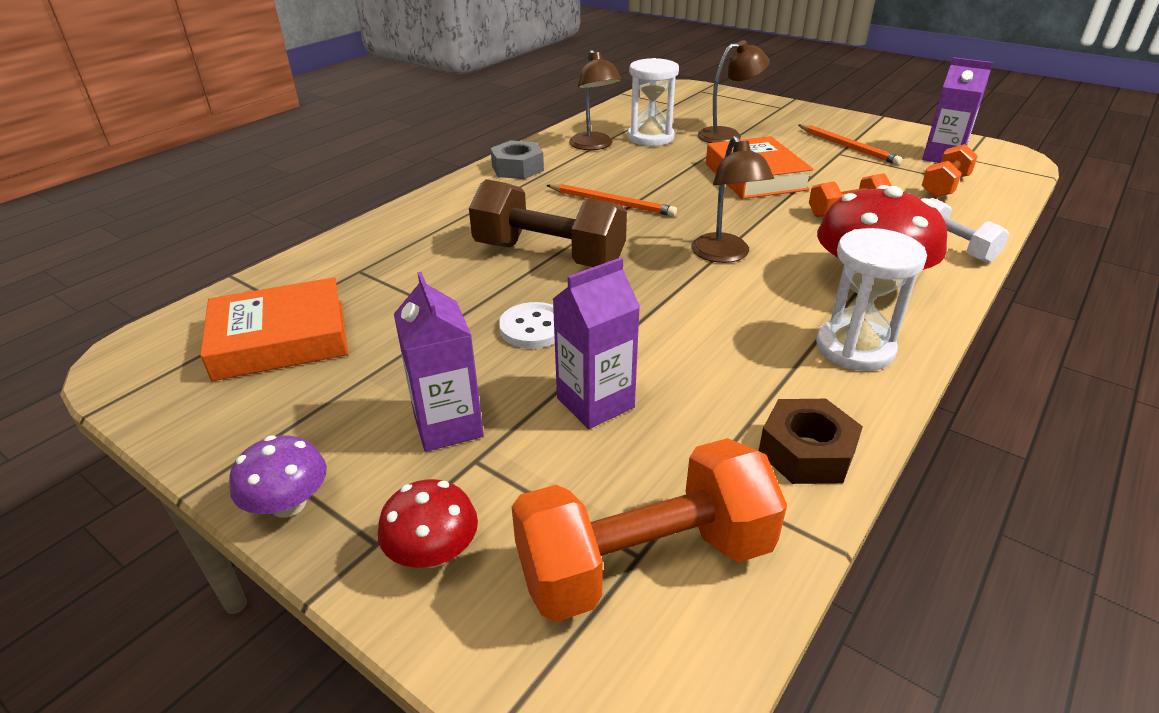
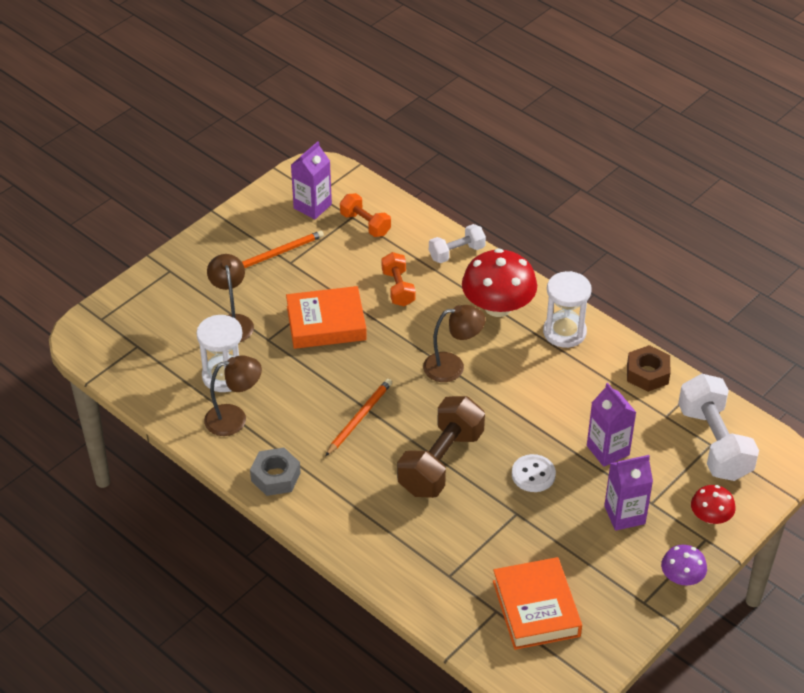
camera: 85 degrees left, 10 degrees up
(645, 562) = (714, 443): orange dumbbell -> white dumbbell

